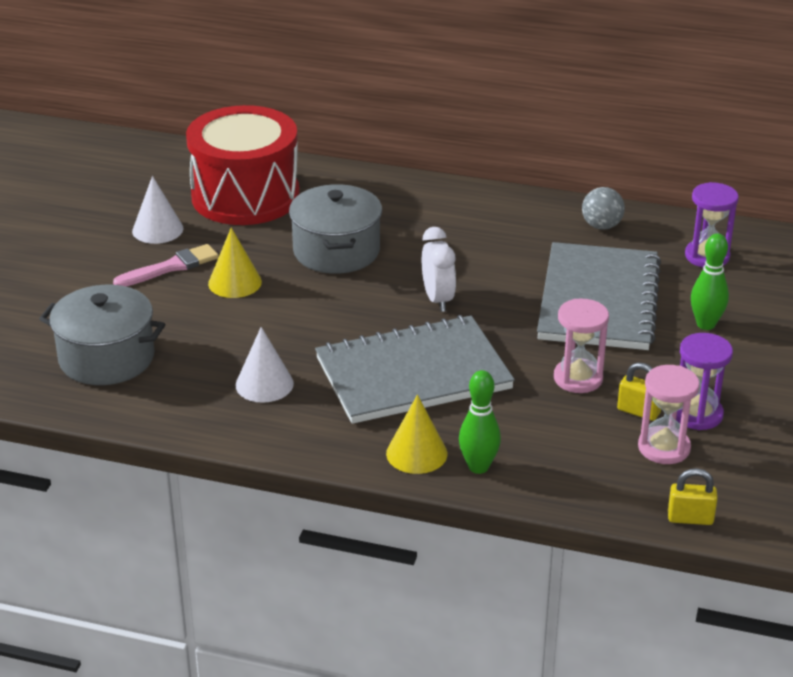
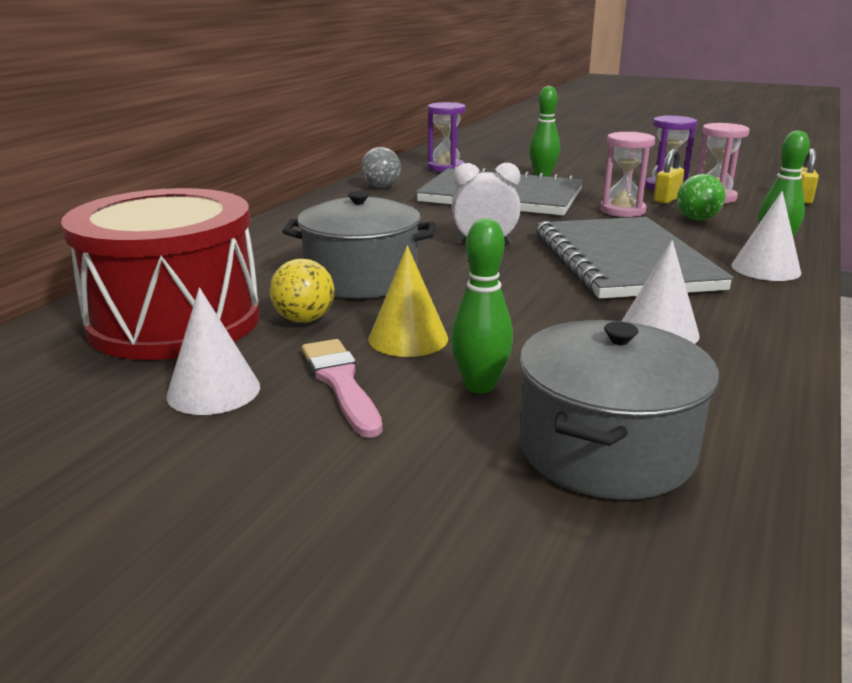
camera: 80 degrees left, 10 degrees down
(173, 314) = (480, 386): none -> green bowling pin
(256, 240) = (304, 320): none -> yellow ball
(416, 453) = (765, 269): yellow cone -> white cone
(566, 427) = (697, 219): none -> green ball

